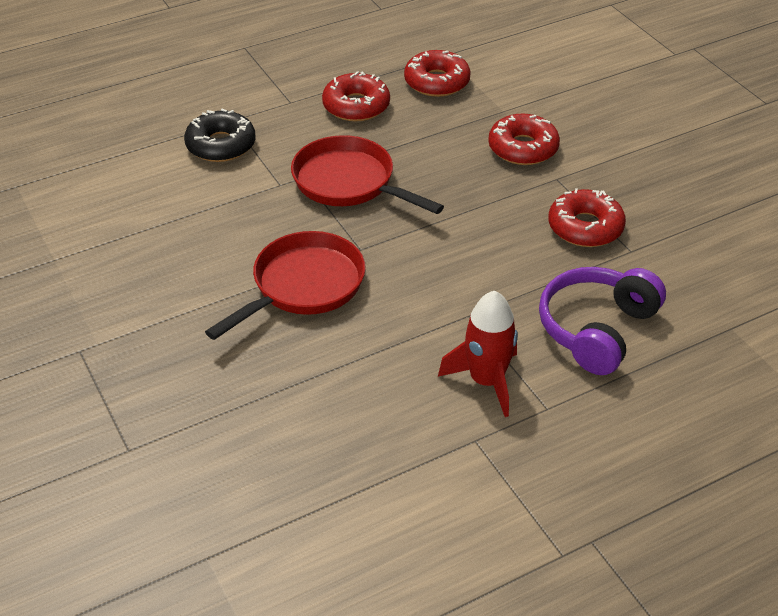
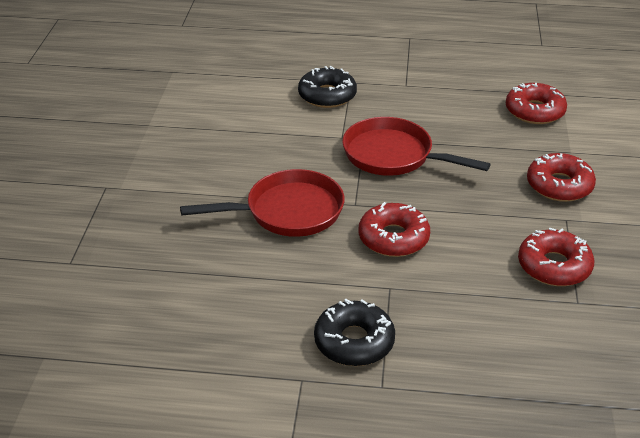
camera: 35 degrees right, 5 degrees down
(349, 182) = (393, 155): red pan -> red pan turned 45 degrees counterclockwise
(356, 106) = (452, 105): red donut -> red donut (393, 238)
(486, 381) = (354, 342): red rocket -> black donut
(597, 329) = (484, 348): purple headphones -> none

